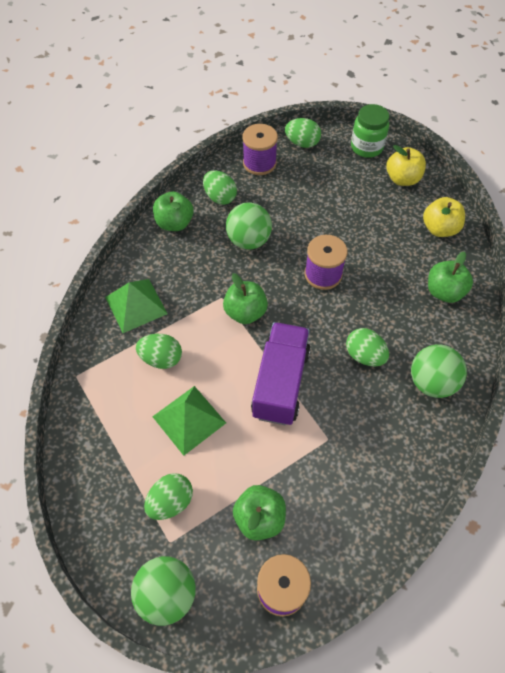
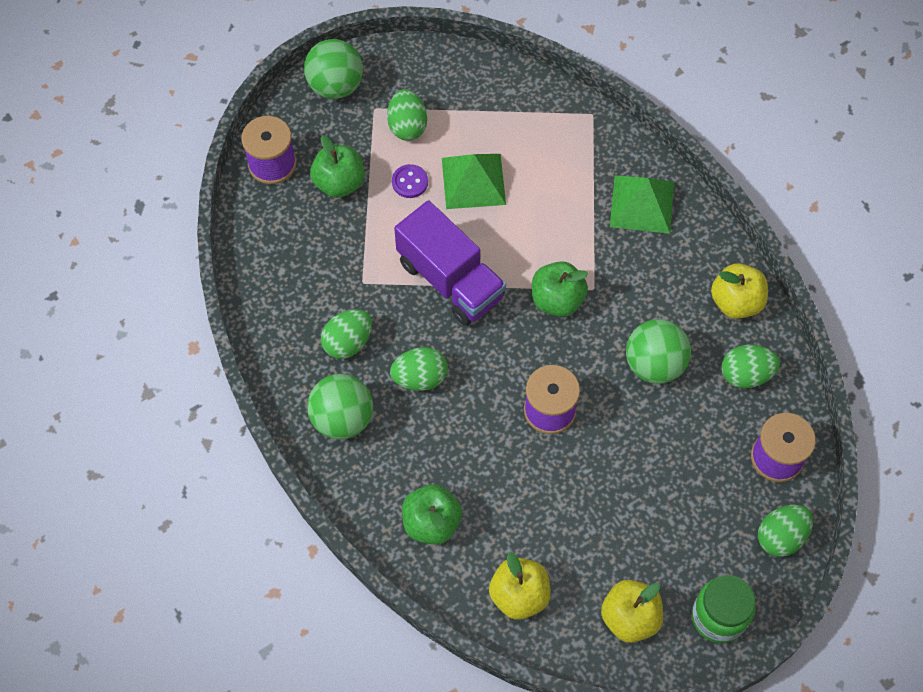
camera: 125 degrees right, 5 degrees up
(161, 358) = (558, 193): green egg -> green egg (348, 342)
(174, 223) = (736, 302): green apple -> yellow apple
(221, 464) = (410, 182): none -> purple button

